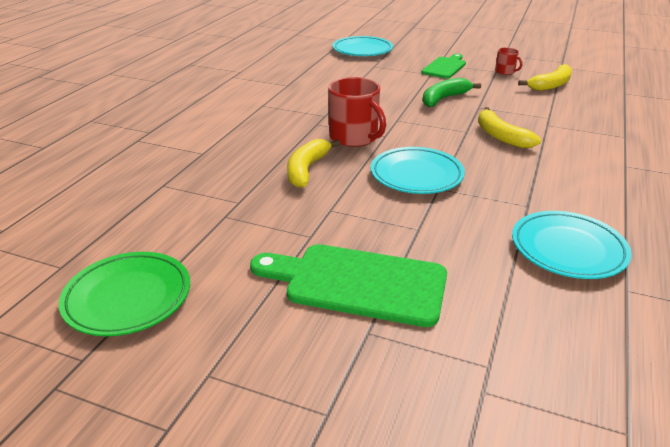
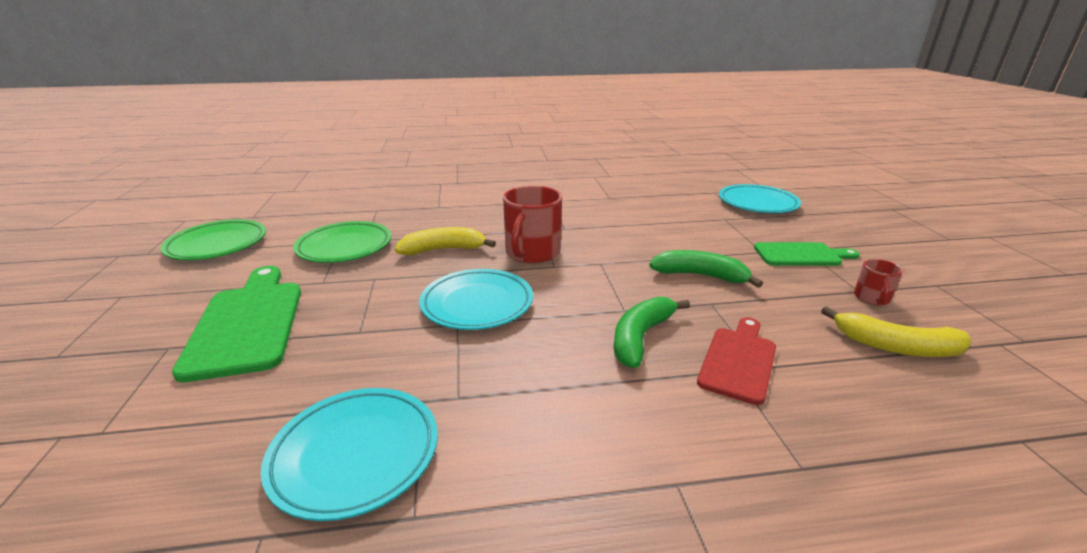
camera: 60 degrees right, 5 degrees down
(241, 215) = (345, 247): none -> green plate
(501, 136) = (641, 337): yellow banana -> green banana
(540, 121) = (738, 361): none -> red cutting board

